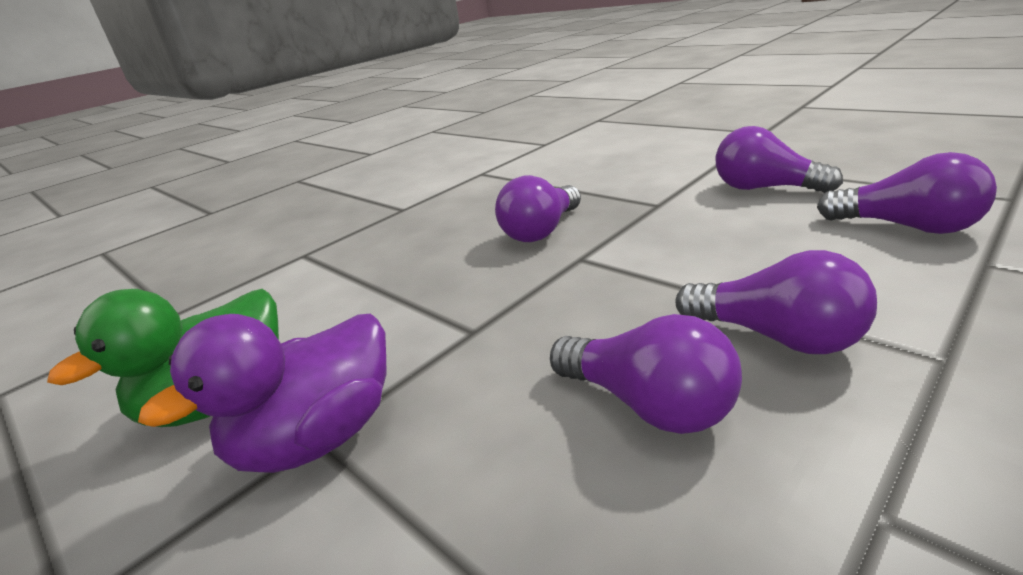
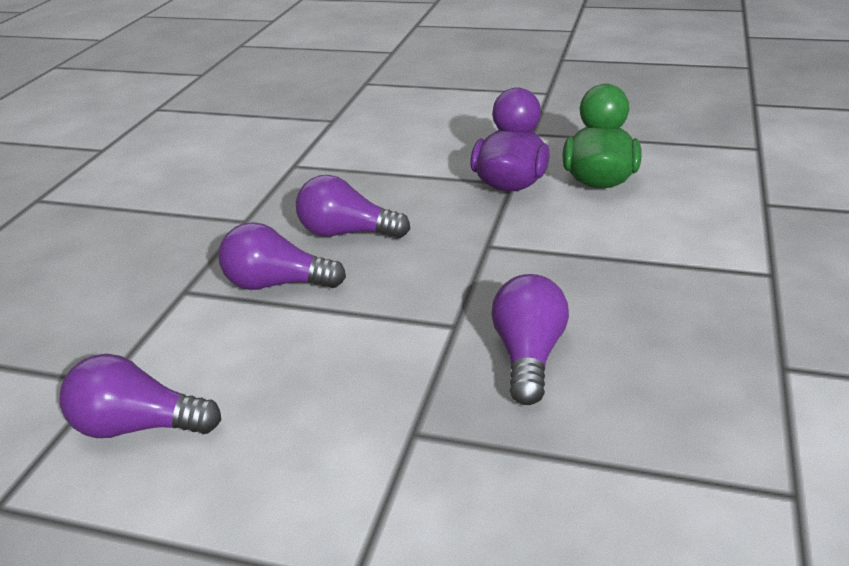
camera: 150 degrees right, 5 degrees up
(764, 188) = (275, 495): purple light bulb -> none

